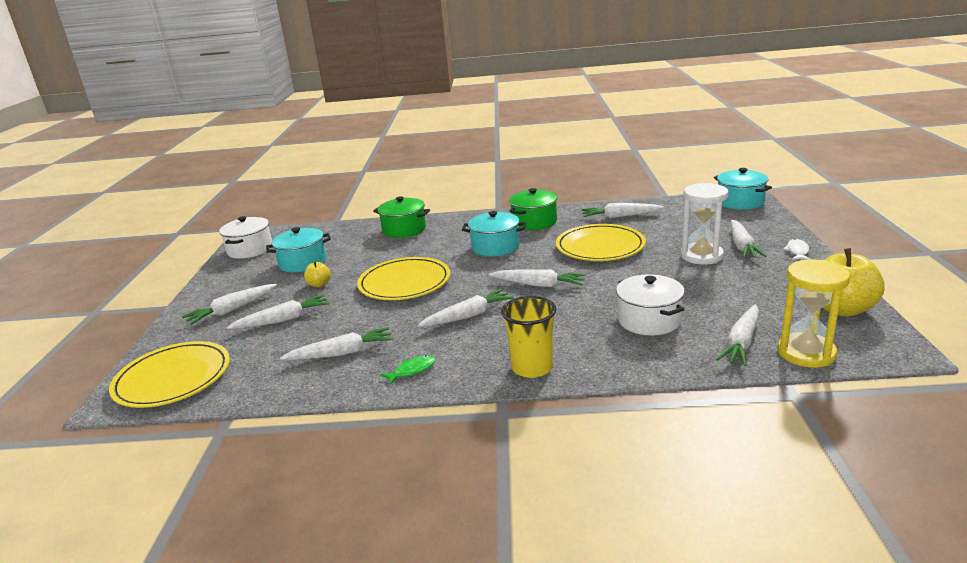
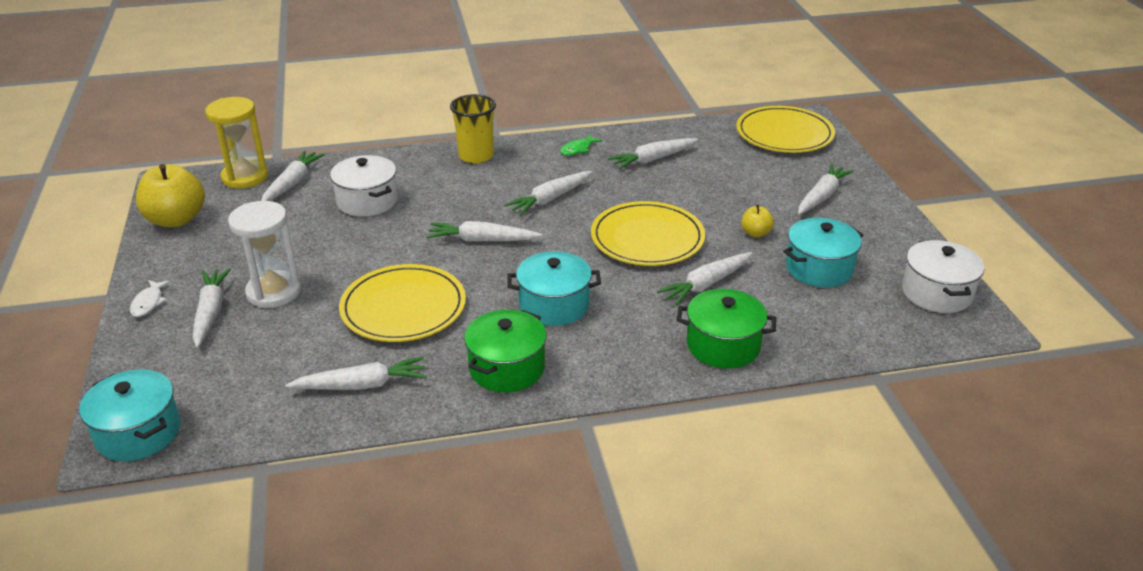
camera: 165 degrees right, 10 degrees up
(283, 320) = (747, 187): white carrot -> white carrot (706, 284)

